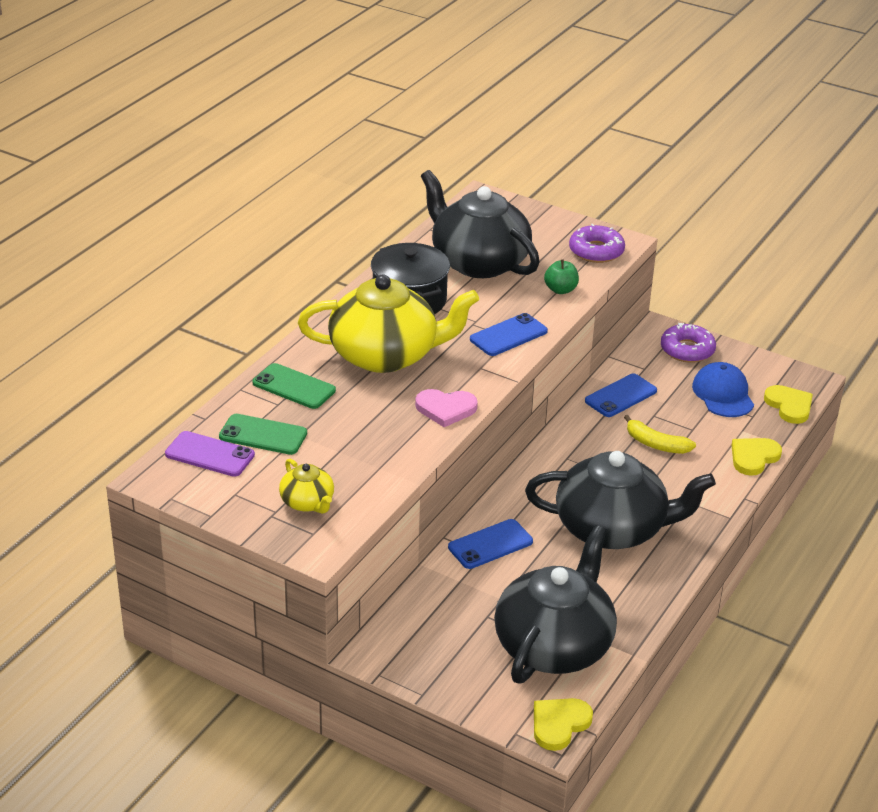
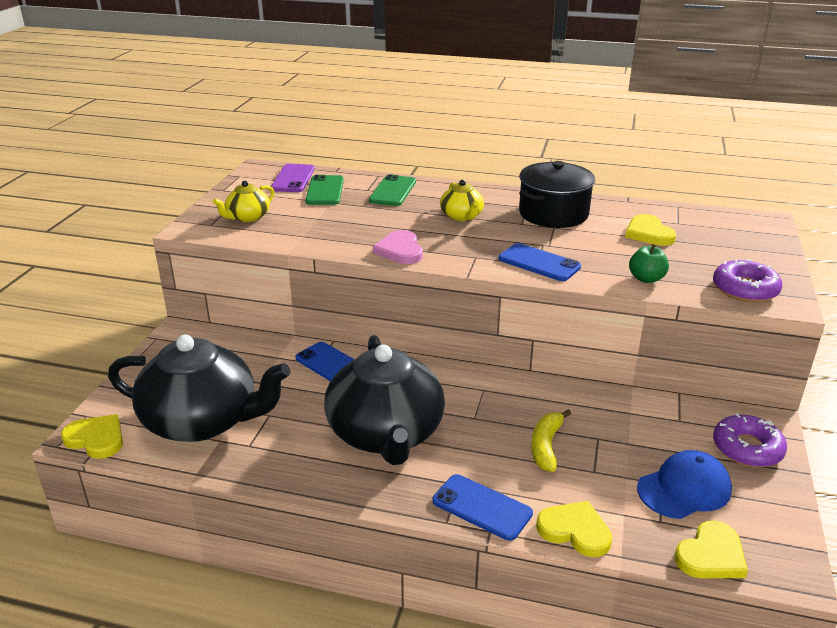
camera: 75 degrees right, 5 degrees down
(386, 355) = (462, 216): yellow teapot -> yellow teapot, size x0.45
(478, 262) = (648, 233): black teapot -> yellow heart
(621, 396) = (613, 410): blue phone -> blue phone (482, 507)

